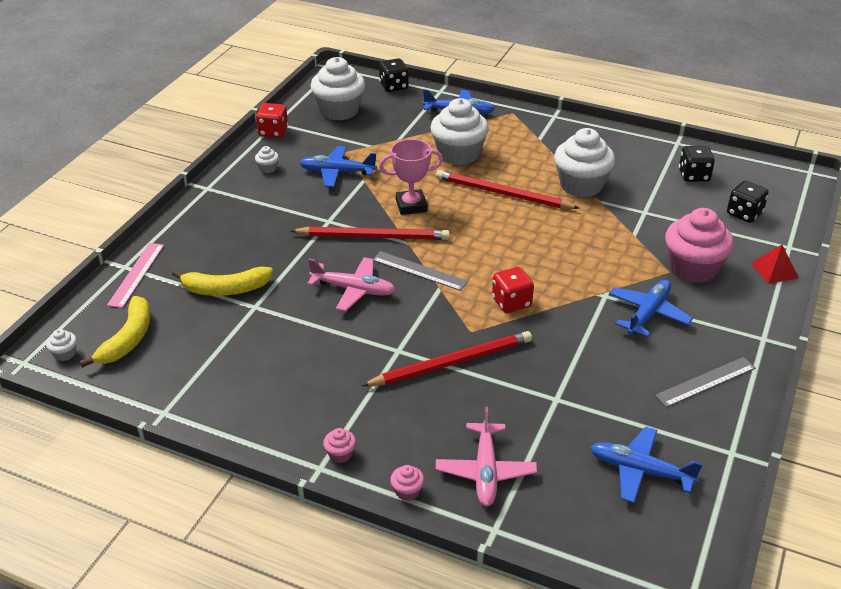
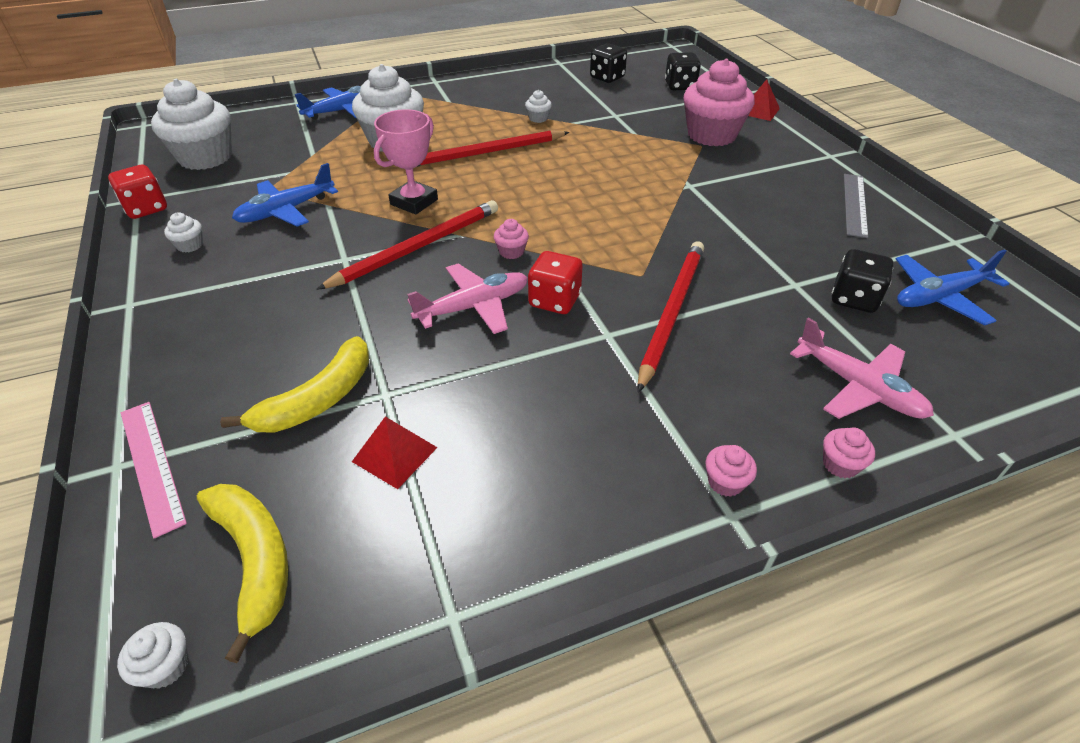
camera: 45 degrees left, 5 degrees up
(224, 336) = (395, 454): none -> red pyramid
(393, 86) = (240, 115): black dice -> black dice (854, 299)
(419, 270) = (511, 252): grey ruler -> pink cupcake
(511, 302) = (633, 231): red dice -> red dice (554, 300)
(581, 185) = (538, 118): white cupcake -> white cupcake, size x0.40
(648, 313) = (739, 181): blue plane -> none

